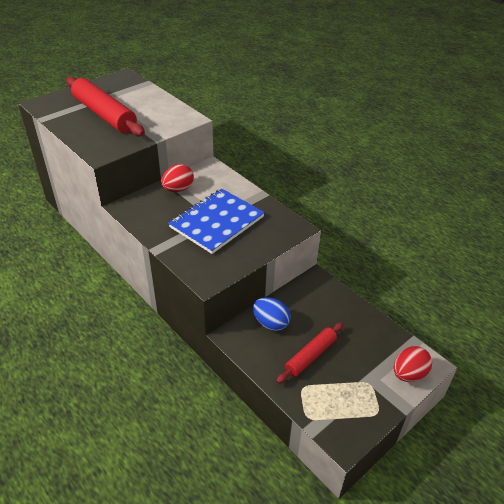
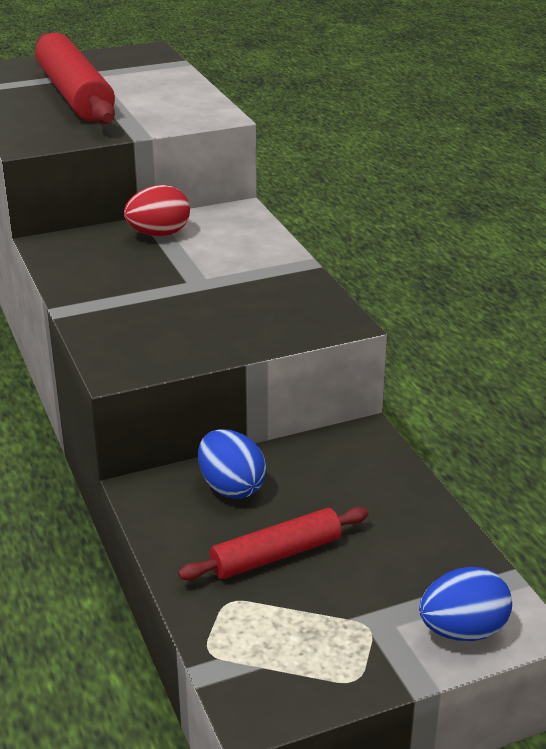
camera: 20 degrees right, 10 degrees down
(217, 222) = (195, 290): blue notebook -> none
(408, 374) = (462, 631): red egg -> blue egg

